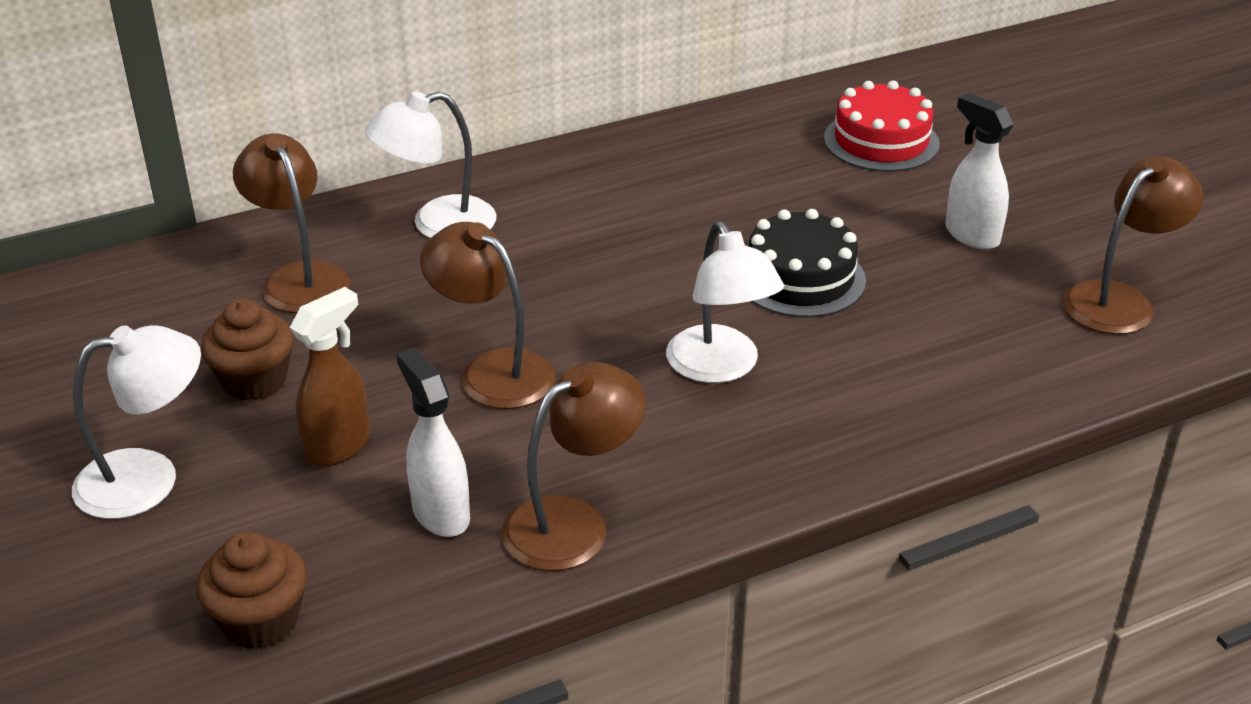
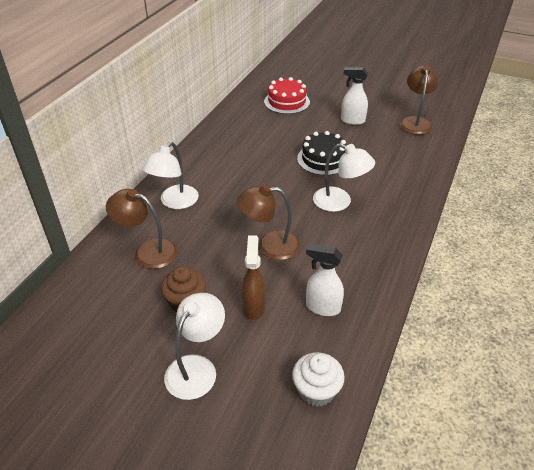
camera: 40 degrees left, 5 degrees up
(260, 620) = (316, 390): brown cupcake -> white cupcake
(573, 523) = (367, 282): brown lamp -> none

